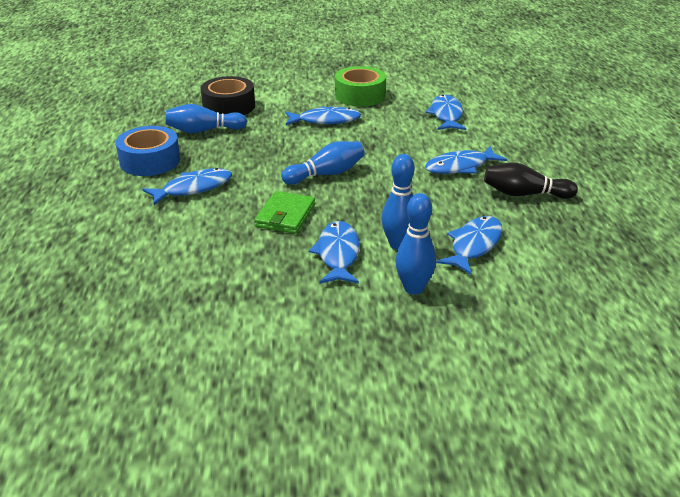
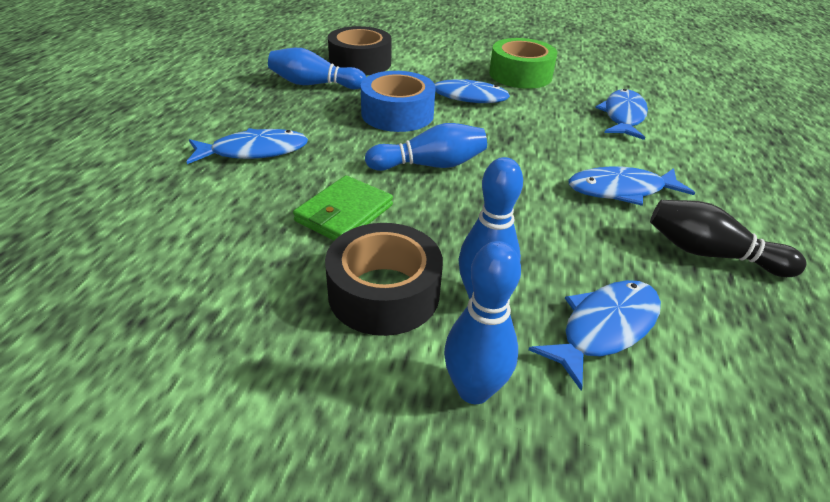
camera: 15 degrees right, 5 degrees up
(150, 161) = (230, 108): blue tape -> blue tape (397, 114)
(338, 254) = (384, 293): blue fish -> black tape

